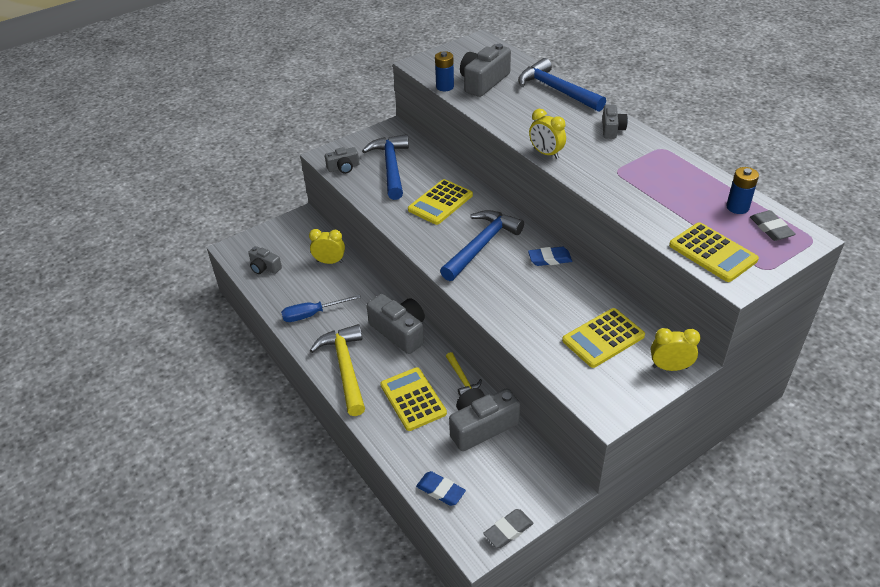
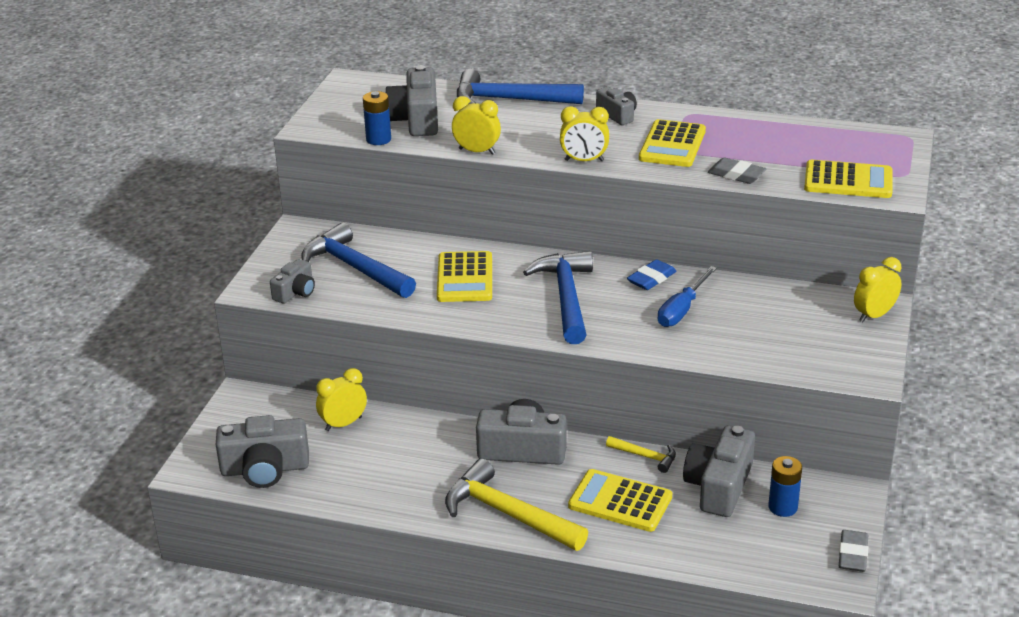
camera: 40 degrees left, 10 degrees down
(264, 267) = (265, 469): grey camera -> grey camera, size x1.74
(312, 314) = (396, 484): blue screwdriver -> blue screwdriver (682, 310)
(440, 490) = (751, 561): blue eraser -> none
(489, 118) = (477, 151): none -> yellow clock
(603, 338) = (790, 321): yellow calculator -> yellow calculator (672, 145)
(737, 207) = (819, 137): blue battery -> blue battery (783, 507)
(771, 228) = (868, 143): grey eraser -> grey eraser (736, 175)

